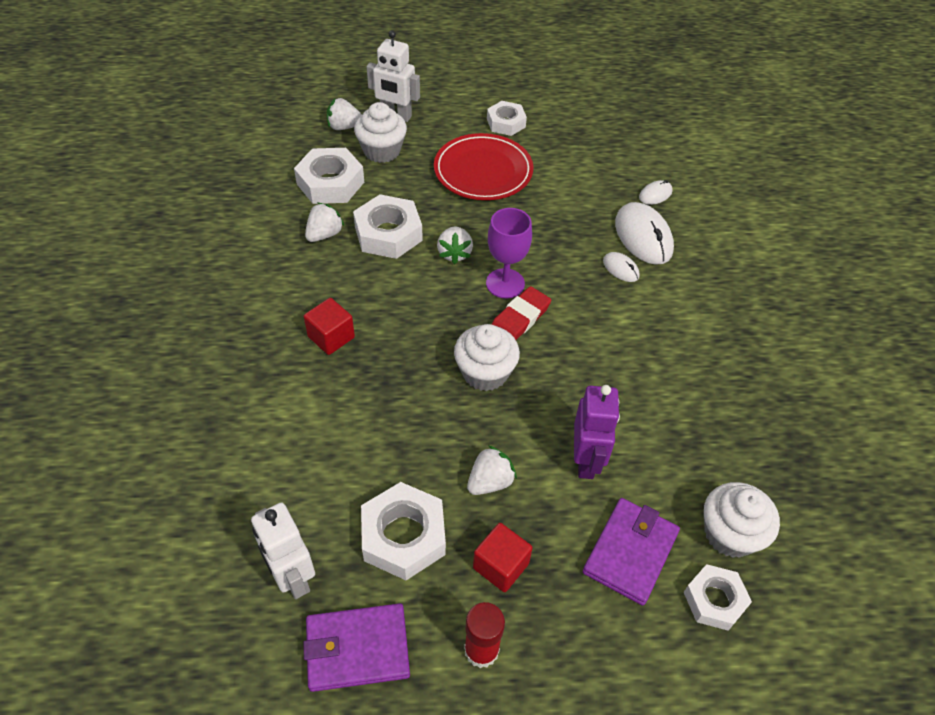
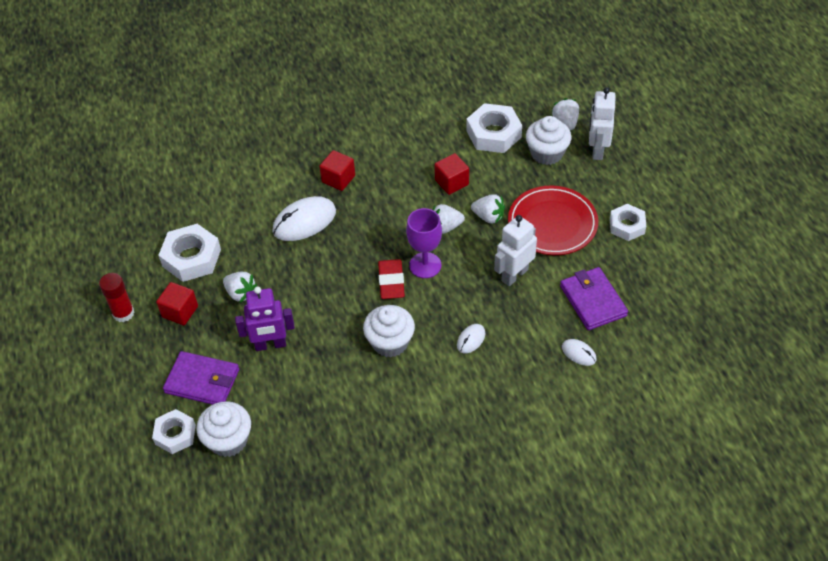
camera: 80 degrees right, 0 degrees up
(292, 577) = (155, 213): white robot -> white robot (514, 275)
(324, 234) = (436, 147): white strawberry -> white strawberry (488, 217)
(357, 649) = (116, 255): purple wallet -> purple wallet (593, 301)
(388, 233) = (451, 182): white nut -> red cube
(485, 373) = (332, 271): white cupcake -> white cupcake (390, 342)
(520, 318) = (391, 281): red eraser -> red eraser turned 60 degrees clockwise
(643, 236) = (517, 351): white mouse -> white mouse (304, 221)

